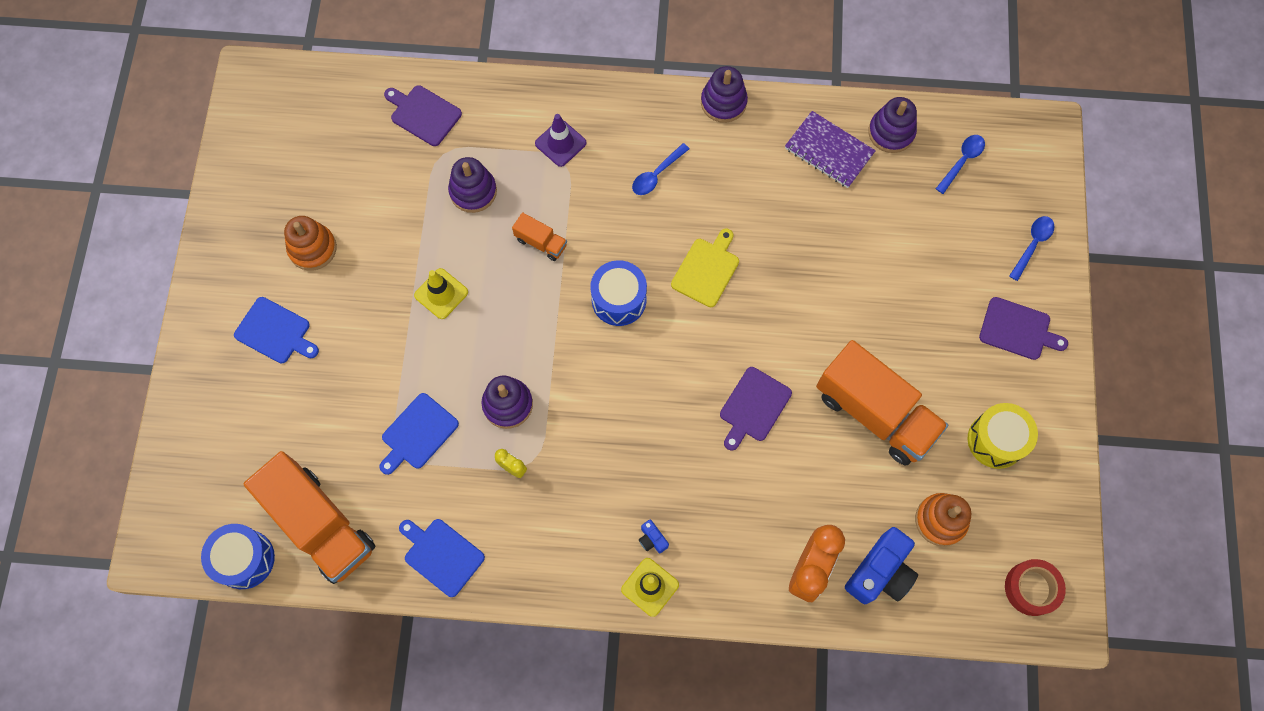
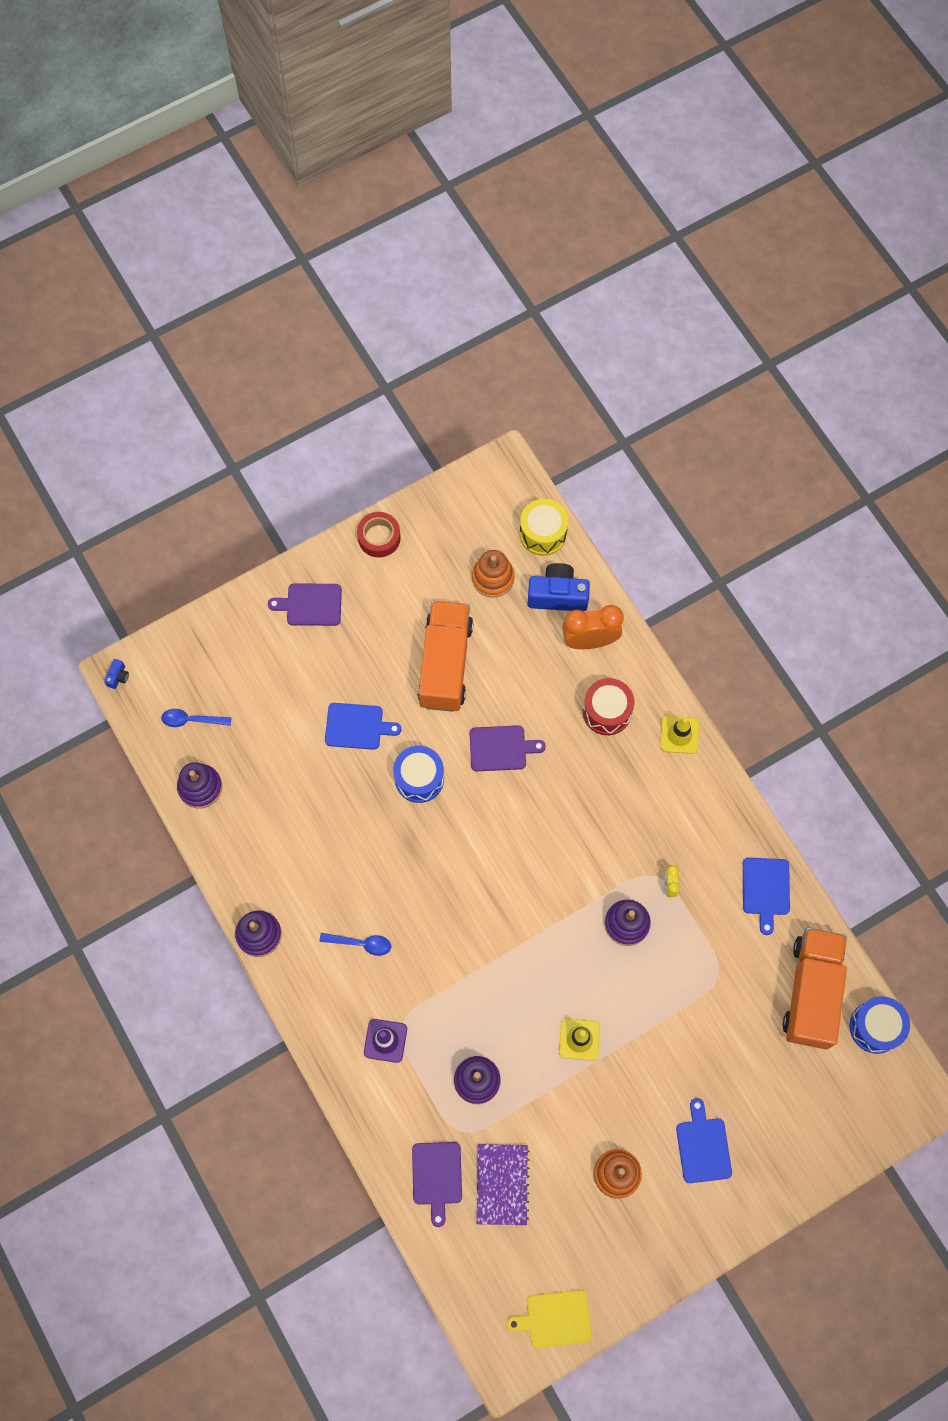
camera: 125 degrees left, 0 degrees up
(417, 434) = (696, 973): blue cutting board -> blue cutting board (357, 726)
(541, 242) = (482, 993): orange truck -> none
(619, 300) = (487, 900): blue drum -> blue drum (419, 778)
(652, 539) = (646, 755): blue camera -> blue camera (118, 677)
(706, 270) = (416, 851): yellow cutting board -> yellow cutting board (555, 1319)
(722, 532) = (607, 712): none -> red drum
(829, 151) = (249, 824): purple notebook -> purple notebook (502, 1184)
(996, 440) = (408, 574): yellow drum -> yellow drum (543, 533)
(1018, 329) = (311, 605): purple cutting board -> purple cutting board turned 75 degrees counterclockwise
(1031, 588) = (498, 498): red tape -> red tape (379, 537)
(1032, 245) = (232, 631): blue spoon -> none

